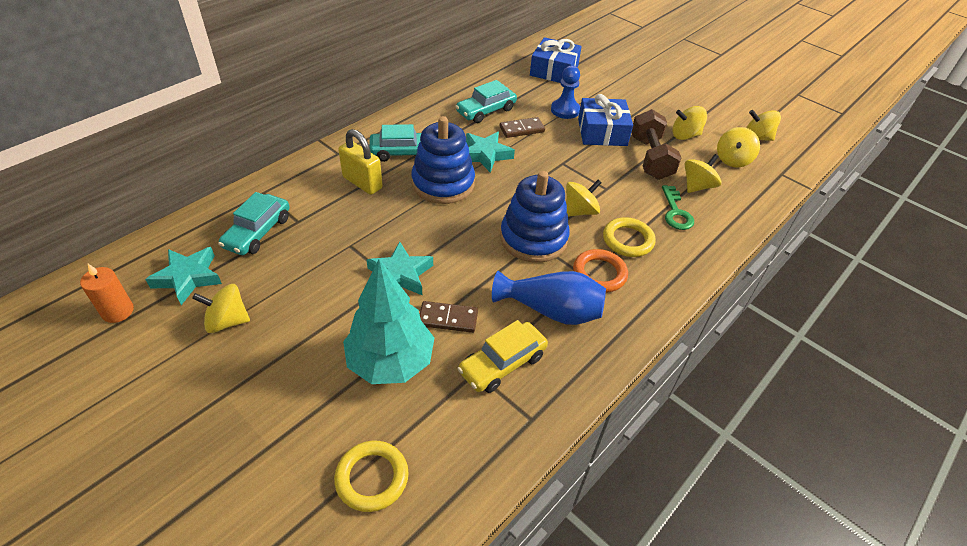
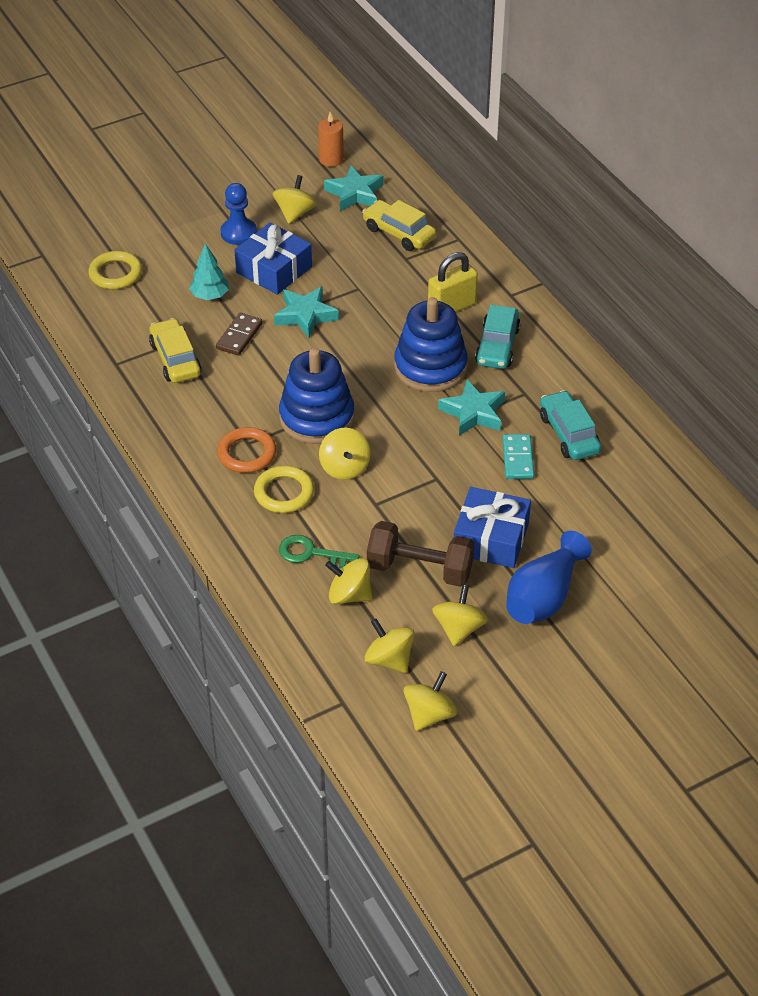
camera: 110 degrees right, 0 degrees up
(257, 232) = (399, 233): turquoise car -> yellow car
(390, 362) = (210, 296): turquoise tree -> turquoise tree, size x0.53
(522, 129) = (517, 458): brown domino -> turquoise domino
(551, 310) = (217, 405): blue vase -> blue vase (543, 597)
(554, 70) = (662, 534): blue gift -> blue gift (274, 270)
(565, 110) = (552, 515): blue pawn -> blue pawn (238, 233)
(697, 186) = (349, 595): yellow spinning top -> yellow spinning top turned 135 degrees clockwise

